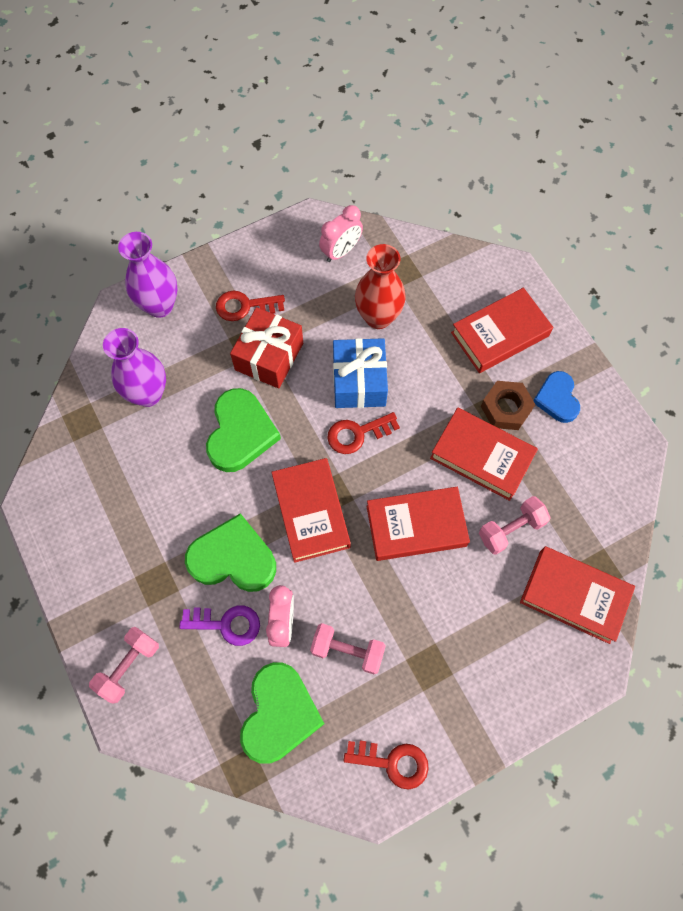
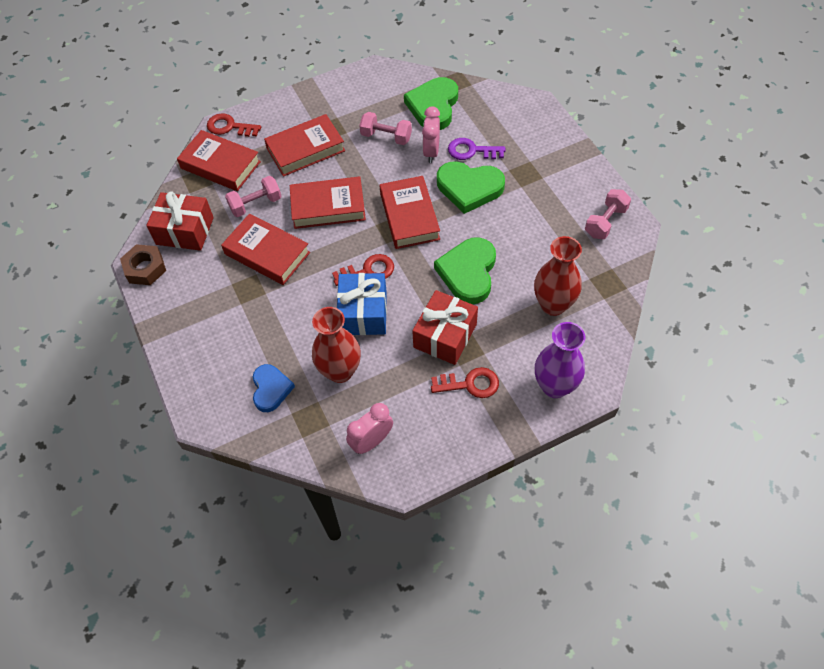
camera: 175 degrees left, 10 degrees down
(129, 666) = (538, 129): pink dumbbell -> pink dumbbell (605, 222)
(148, 394) = (553, 305): purple vase -> red vase
(392, 762) = (361, 85): red key -> red key (230, 127)
(500, 334) = (228, 353): red book -> red book (305, 149)
(506, 408) = (238, 289): brown nut -> brown nut (145, 268)
(557, 399) = (192, 296): blue heart -> blue heart (271, 389)
(591, 487) = (185, 231): none -> red gift

